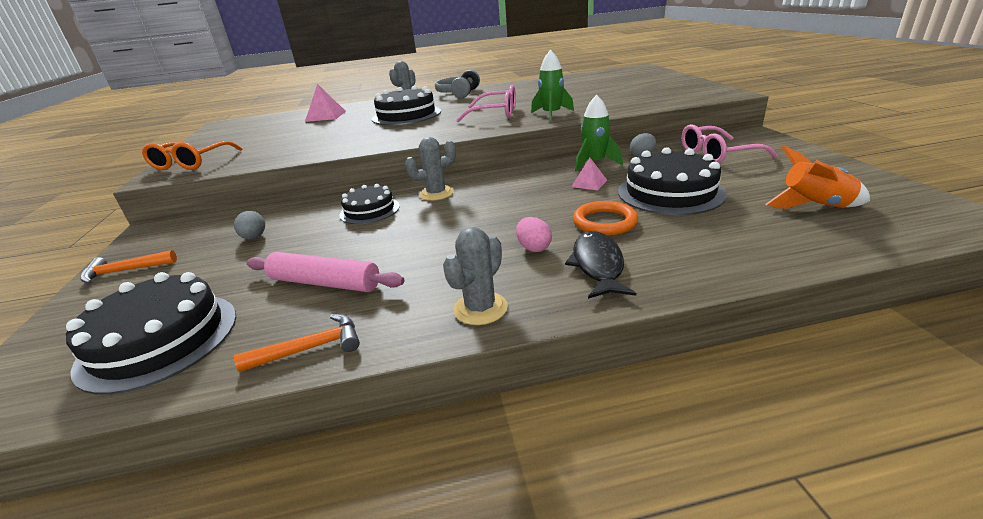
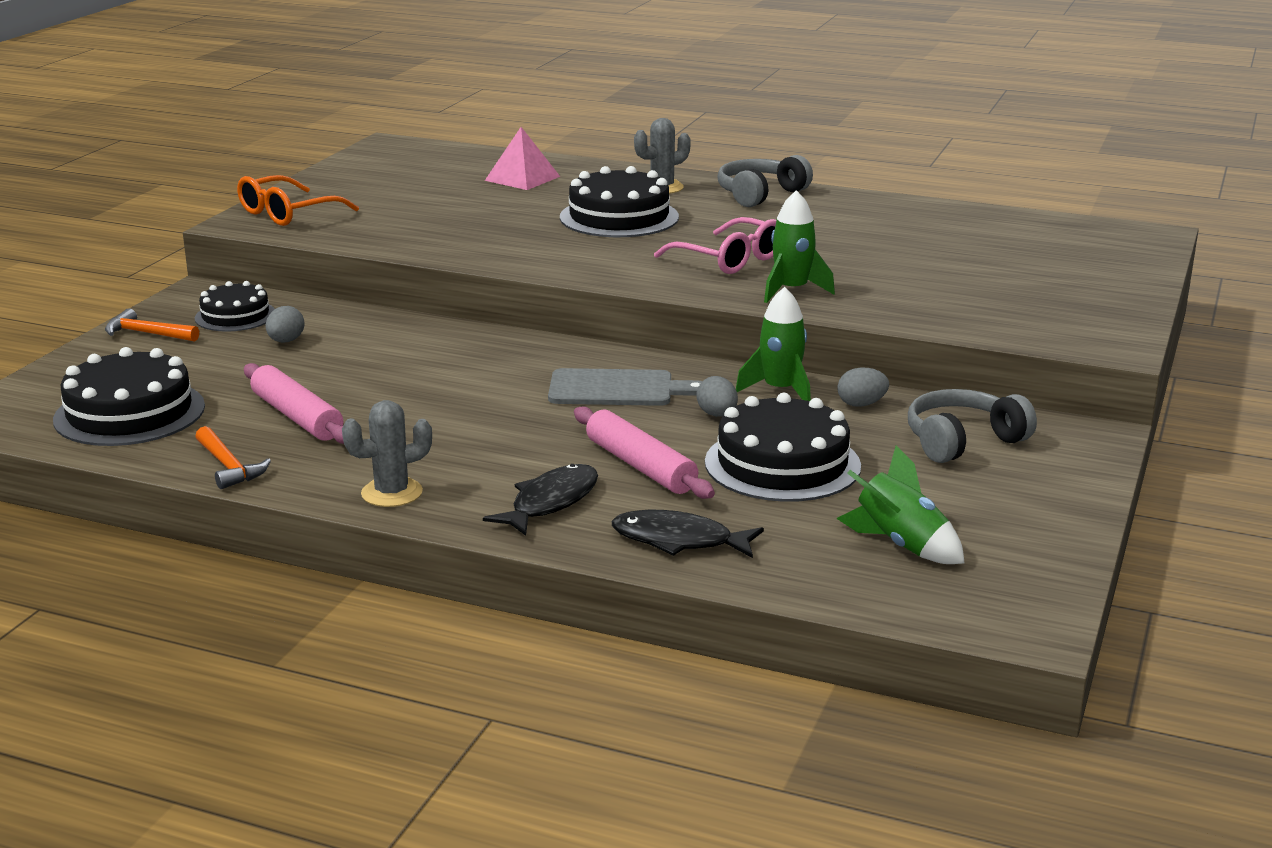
camera: 30 degrees right, 5 degrees down
(311, 348) = (229, 467): orange hammer -> orange hammer turned 45 degrees clockwise
(369, 210) = (430, 352): black cake -> black cake (235, 316)
(436, 194) = (528, 359): grey cactus -> none
(513, 190) = (617, 389): none -> grey cutting board
(533, 248) = (523, 462): pink egg -> none
(589, 183) = (717, 415): pink pyramid -> grey egg
(604, 222) = (640, 466): orange ring -> pink rolling pin
(716, 254) = (679, 540): none -> black fish
(717, 154) = (963, 441): pink glasses -> grey headphones
(814, 206) = (900, 545): orange rocket -> green rocket

